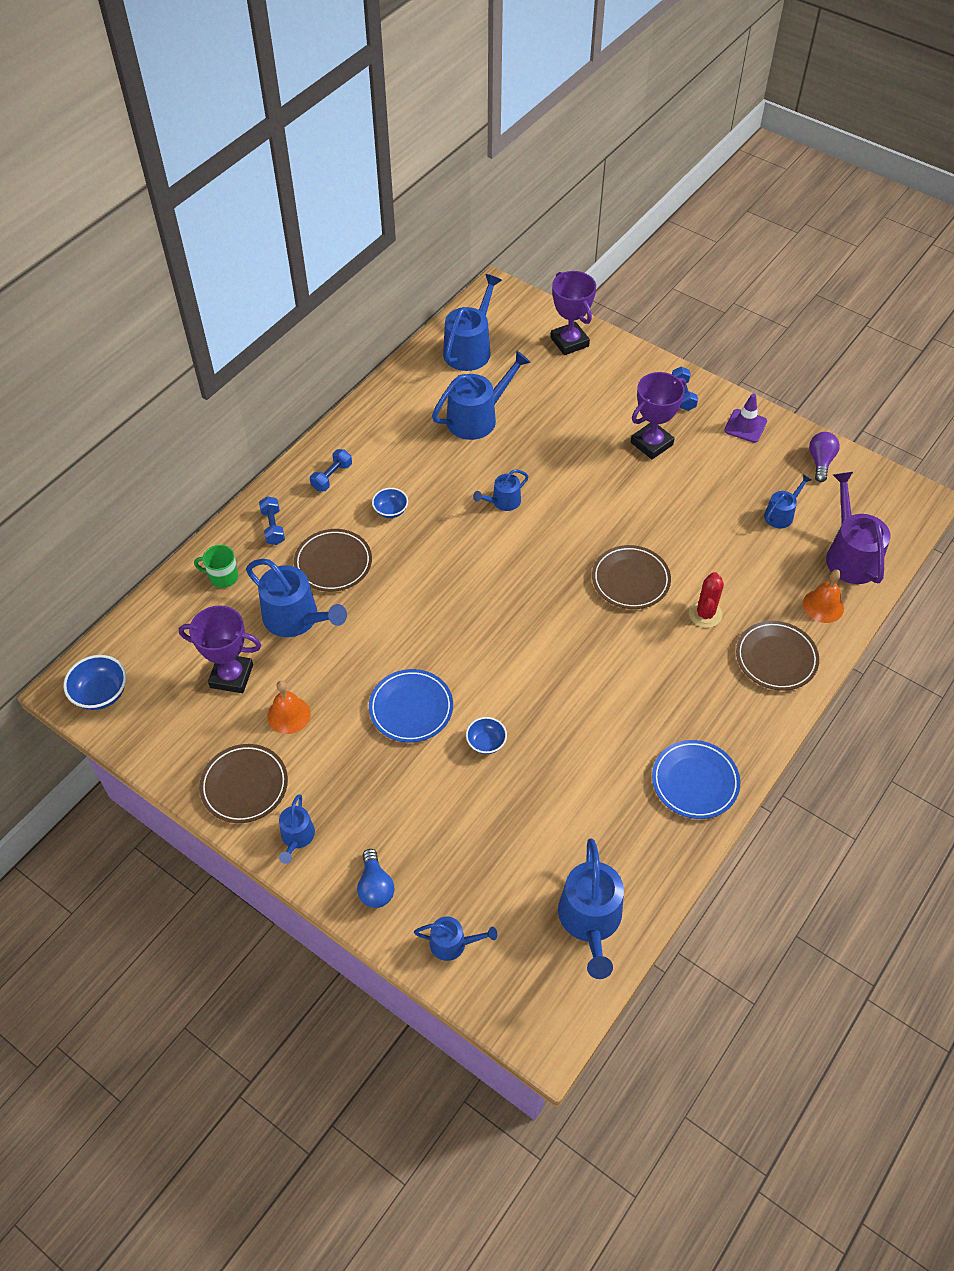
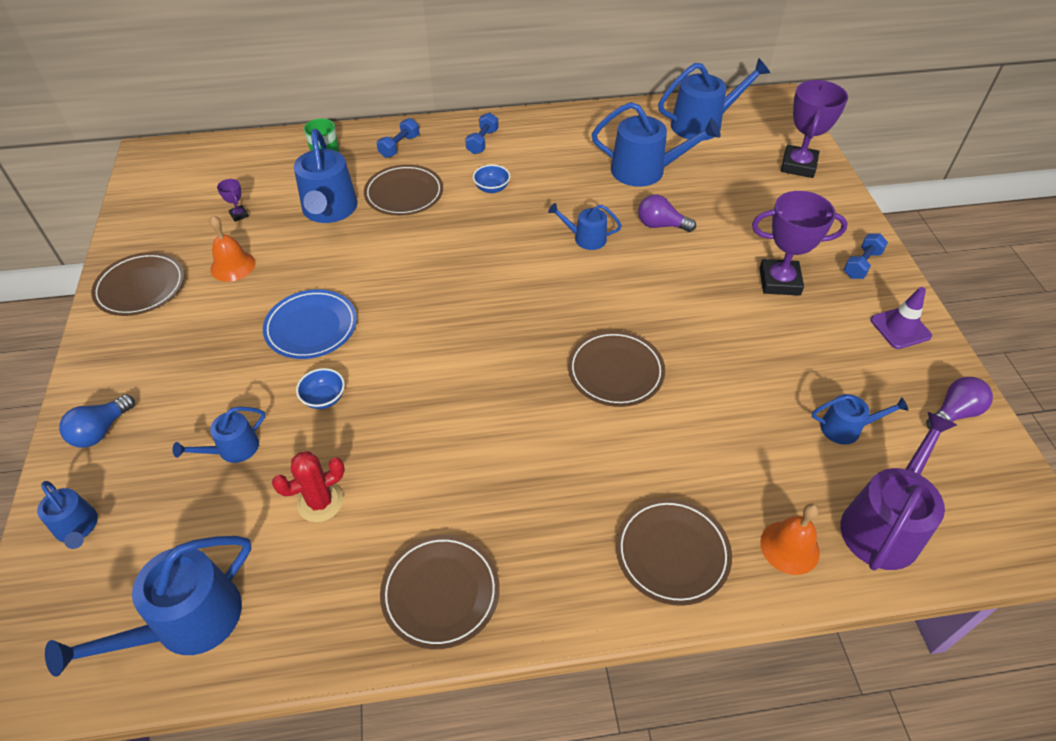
camera: 45 degrees right, 5 degrees down
(101, 693) = (159, 169): blue bowl -> none
(231, 676) = (239, 215): purple trophy -> purple trophy, size x0.43
(297, 837) = (114, 349): blue watering can -> blue watering can (233, 449)
(332, 477) = (482, 142): blue dumbbell -> blue dumbbell turned 60 degrees counterclockwise
(538, 455) = (661, 225): none -> purple light bulb
(695, 781) = (440, 593): blue plate -> brown plate
(705, 614) = (649, 454): red cactus -> red cactus (320, 502)

